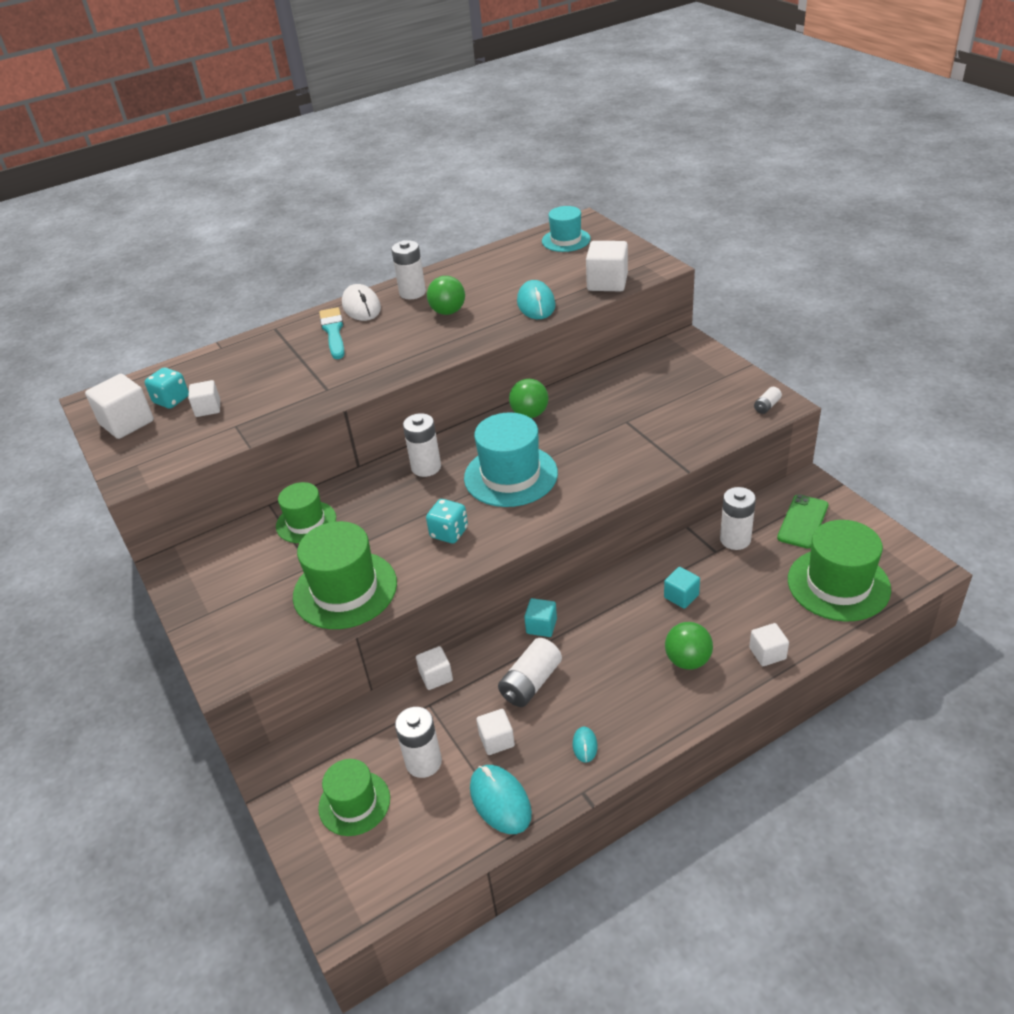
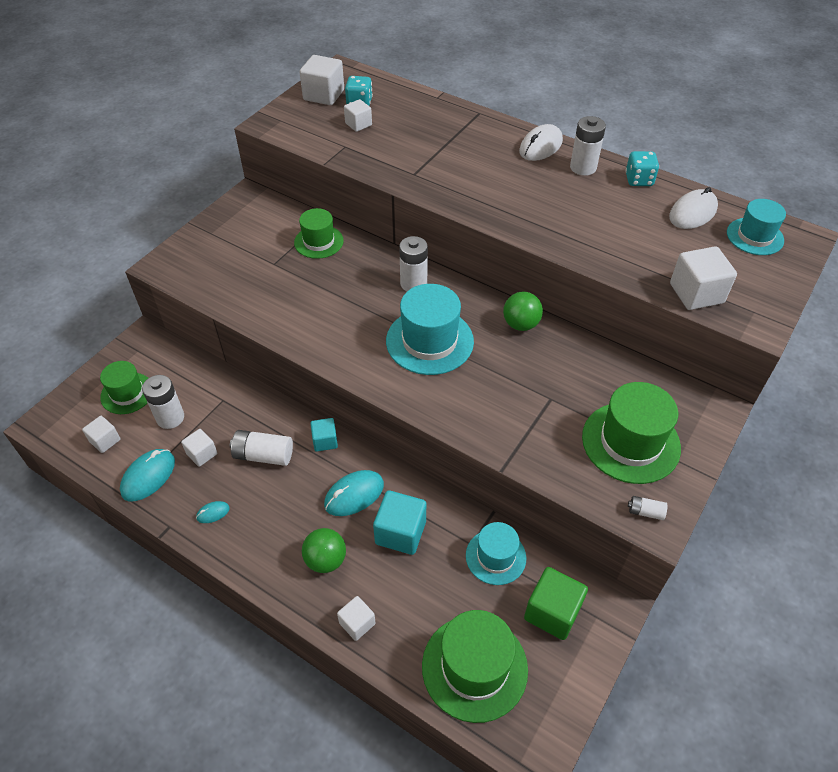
camera: 60 degrees right, 10 degrees up
(333, 332) = (494, 146): turquoise brush -> none
(345, 590) = (257, 293): green hat -> green hat (630, 442)
(436, 676) = (250, 393): white cube -> white cube (105, 440)
(448, 312) = (567, 200): green ball -> none
(449, 533) = (341, 328): turquoise dice -> turquoise dice (639, 180)
(517, 258) = (692, 213): none -> white mouse
(536, 304) = (620, 254): turquoise mouse -> turquoise mouse (354, 495)
(681, 596) = (400, 532): turquoise cube -> turquoise cube, size x1.67
(735, 539) = (495, 556): white battery -> turquoise hat
(802, 521) = (552, 612): green phone -> green cube

